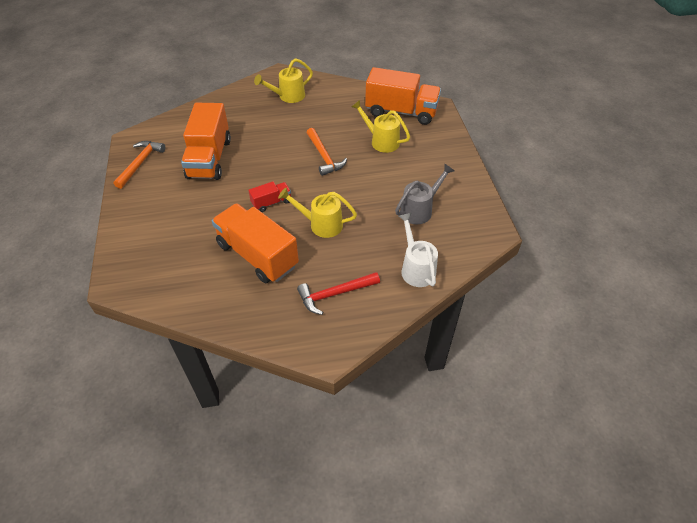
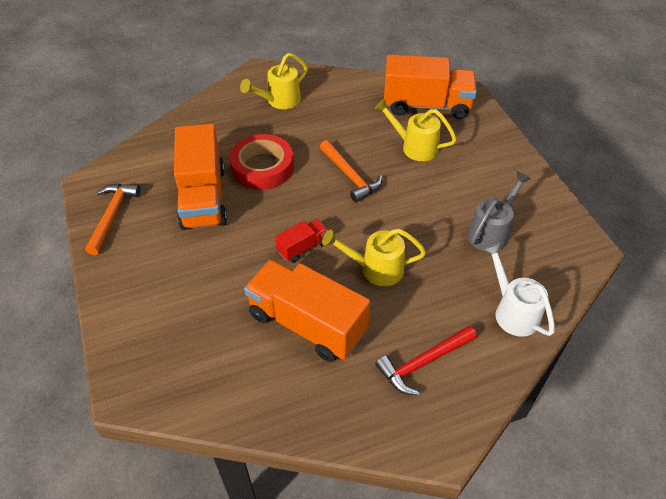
camera: 10 degrees left, 0 degrees up
(260, 142) = (262, 167): none -> red tape

